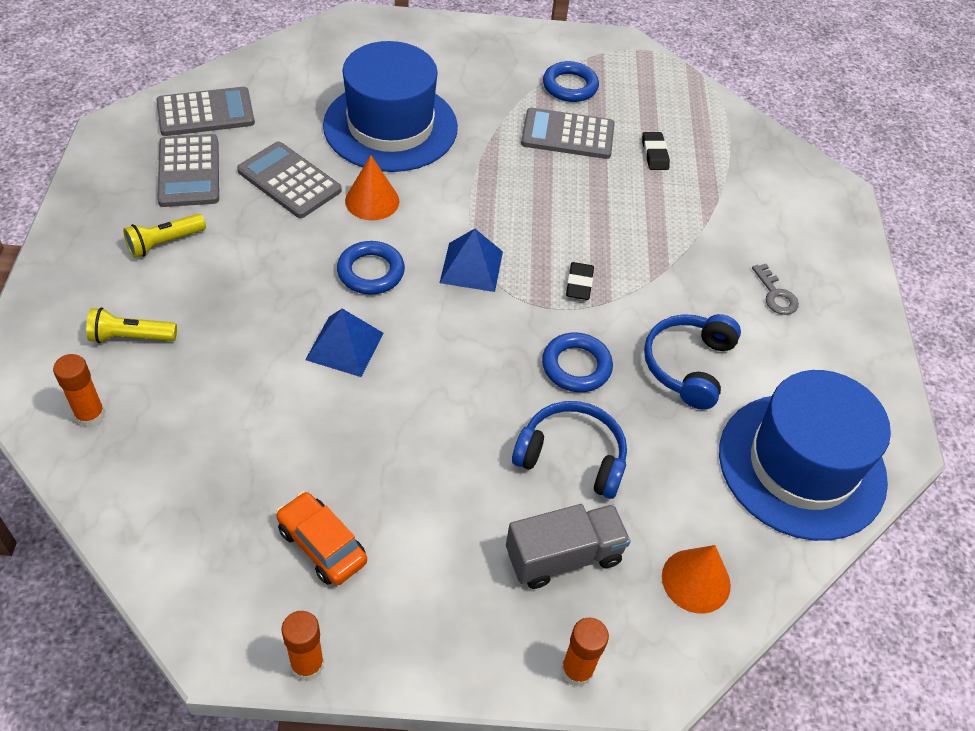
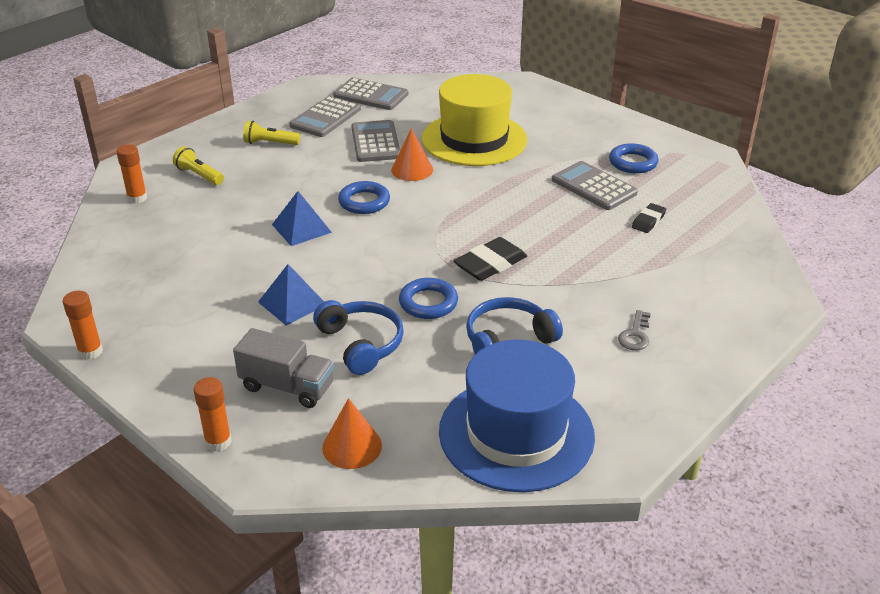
camera: 45 degrees right, 15 degrees down
(322, 545) = (167, 307): orange car -> none
(390, 126) = (474, 139): blue hat -> yellow hat
(471, 267) = (429, 225): blue pyramid -> blue pyramid (292, 303)
(579, 284) = (490, 264): black eraser -> black eraser, size x1.67

